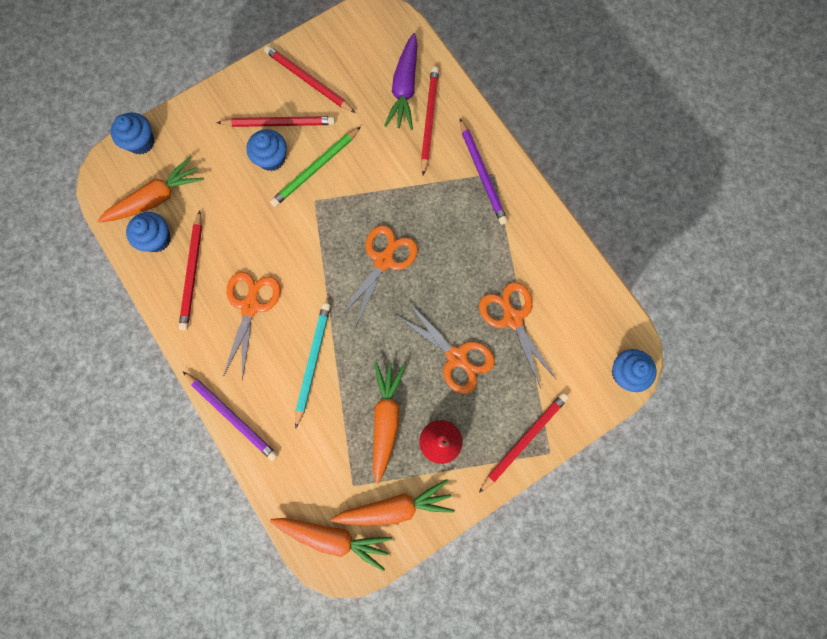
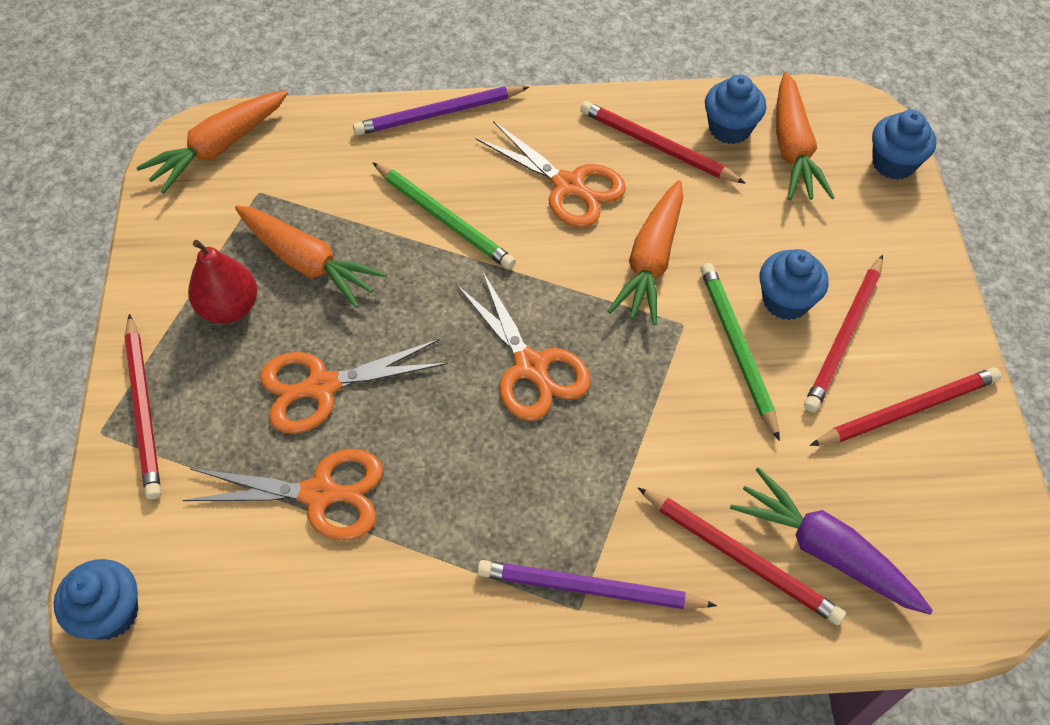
camera: 120 degrees right, 20 degrees down
(312, 362) = (444, 218): turquoise pencil -> green pencil
(395, 507) = (196, 222): orange carrot -> orange carrot (651, 261)

